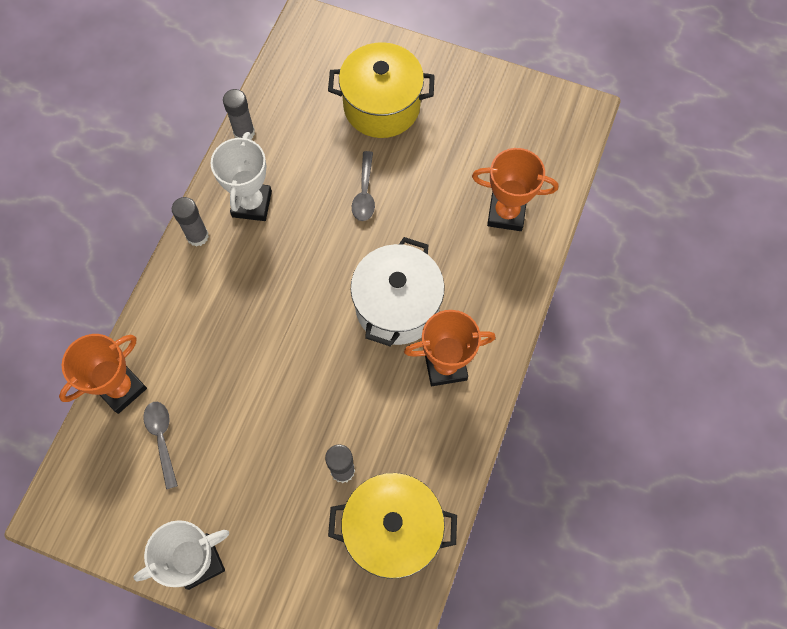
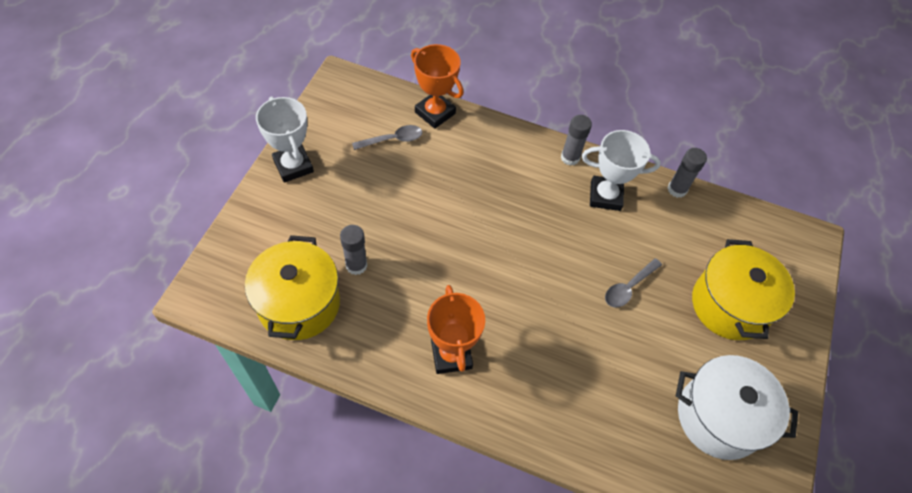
camera: 85 degrees right, 10 degrees down
(364, 193) = (628, 287): grey spoon -> grey spoon turned 45 degrees counterclockwise
(397, 306) = (511, 313): white pot -> white pot (719, 417)
(506, 213) = (622, 424): orange trophy -> none

